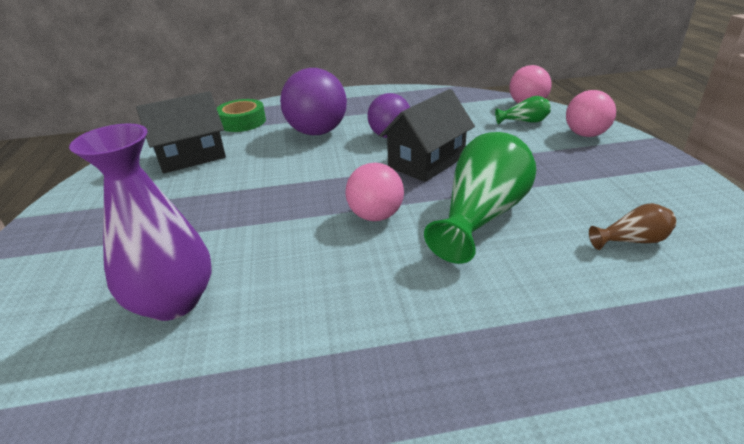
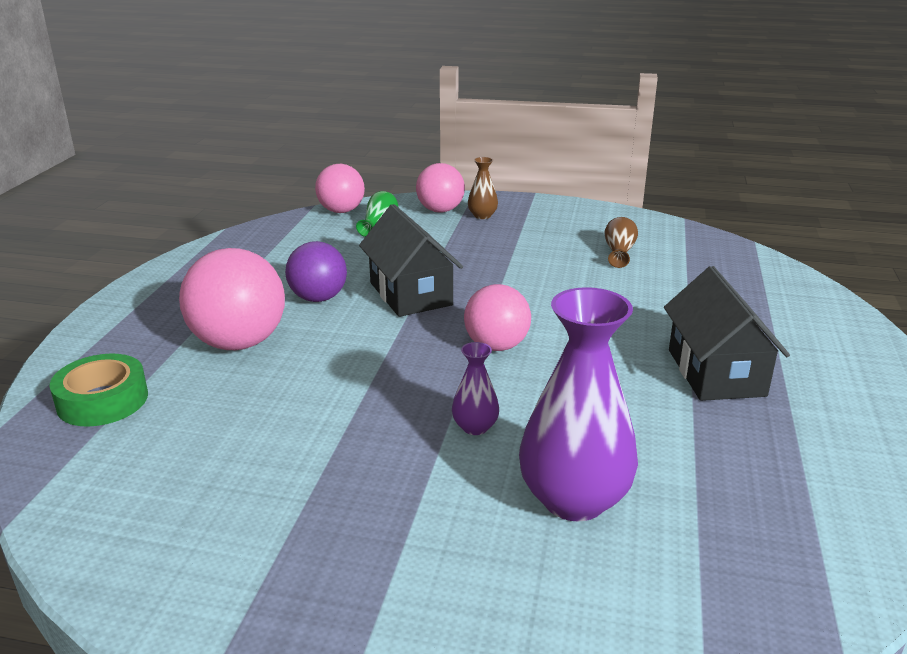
camera: 70 degrees left, 5 degrees down
(191, 157) = (181, 465): black house -> black house (716, 372)
(256, 235) = (475, 427): none -> purple vase
(317, 132) = (239, 343): purple ball -> pink ball
(482, 216) = (541, 295): green vase -> none
(604, 153) = (482, 216): none -> brown vase

